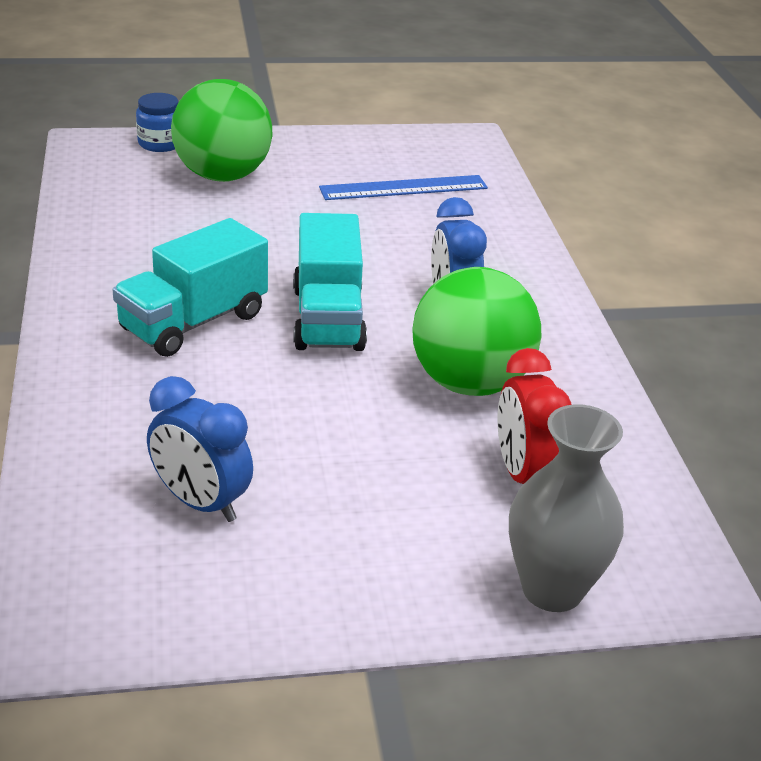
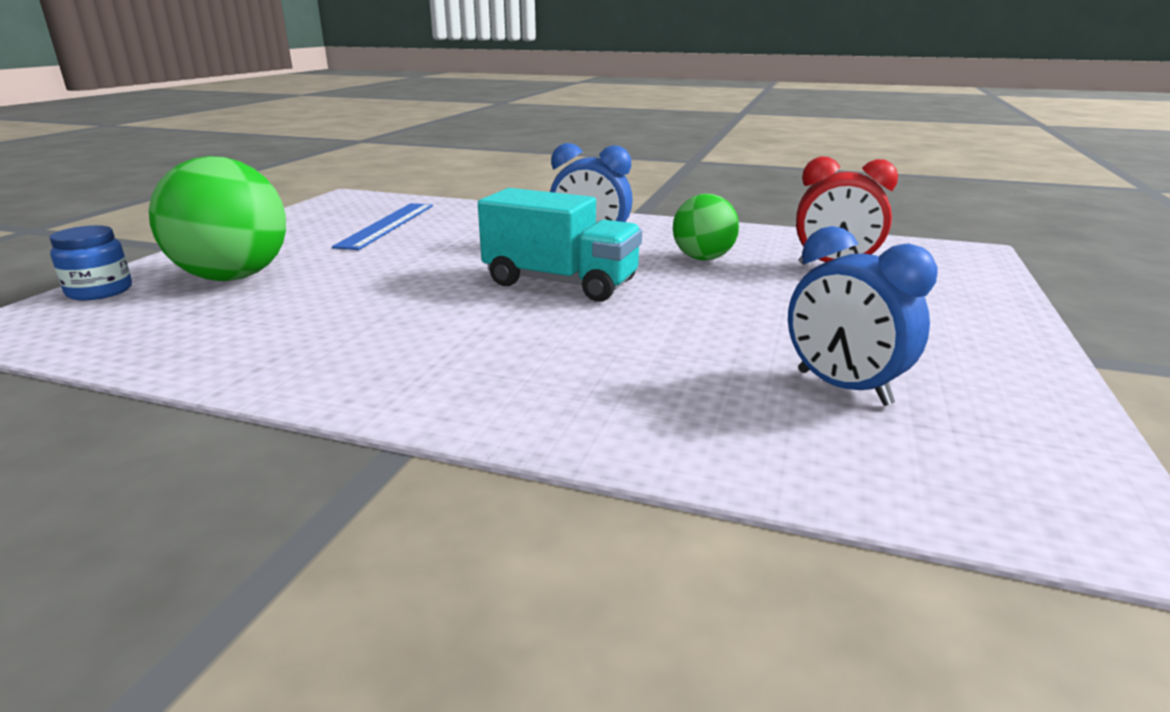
camera: 60 degrees left, 10 degrees down
(193, 322) = (501, 336): turquoise truck -> none
(201, 503) = (843, 388): blue clock -> blue clock turned 75 degrees clockwise
(470, 383) = (703, 258): green ball -> green ball, size x0.59
(552, 589) = (978, 284): grey vase -> none

